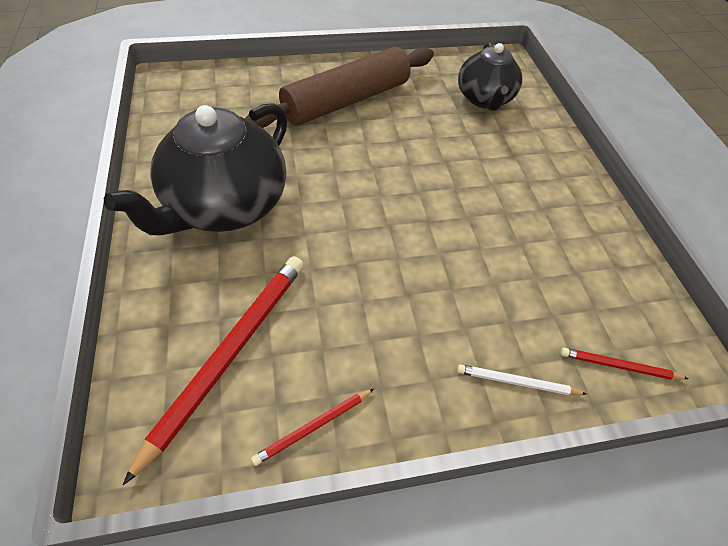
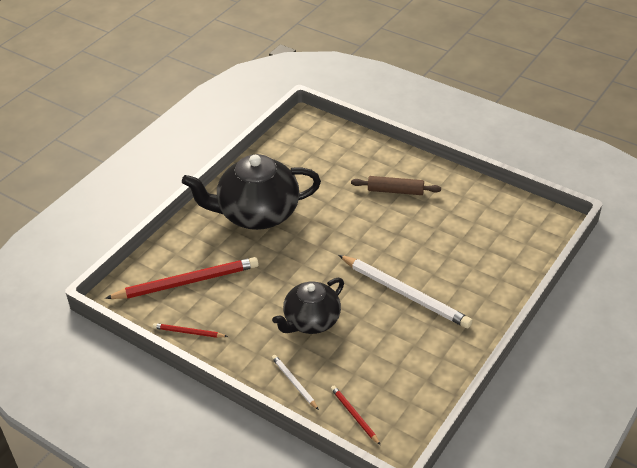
camera: 50 degrees right, 10 degrees down
(346, 101) = (395, 191): brown rolling pin -> brown rolling pin, size x0.52
(483, 193) = (405, 293): none -> white pencil
(484, 99) = (493, 240): black teapot -> black teapot (311, 321)

